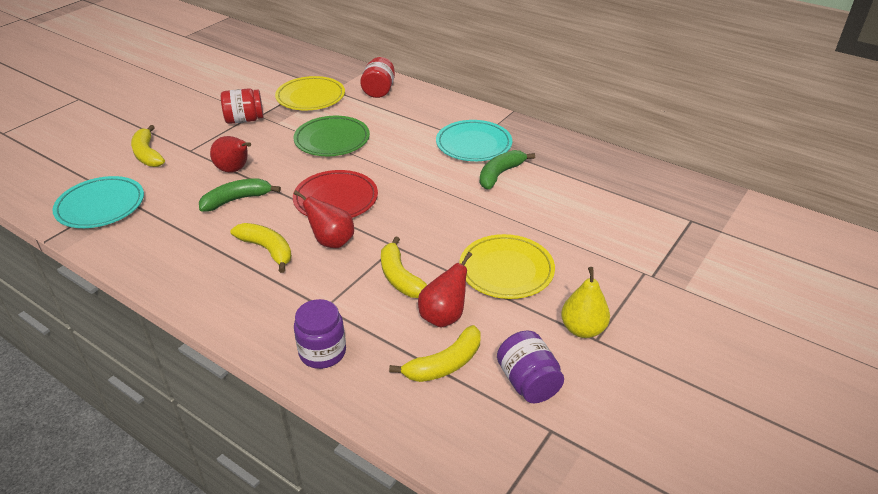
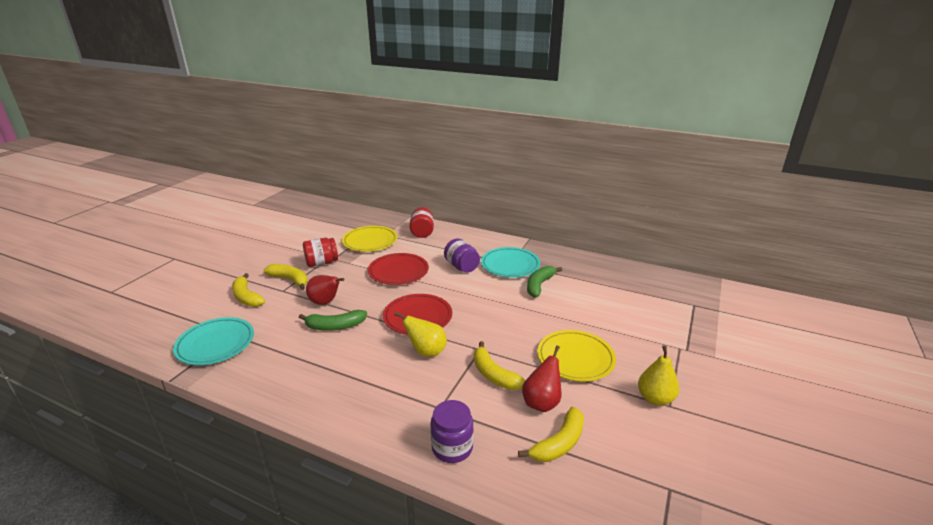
camera: 10 degrees left, 10 degrees down
(237, 200) = (335, 326): green banana -> green banana turned 150 degrees counterclockwise
(267, 250) = (374, 365): yellow banana -> yellow banana (290, 280)
(331, 241) = (426, 352): red pear -> yellow pear
(332, 140) = (398, 272): green plate -> red plate
(528, 382) = (633, 449): purple jar -> purple jar (462, 267)

